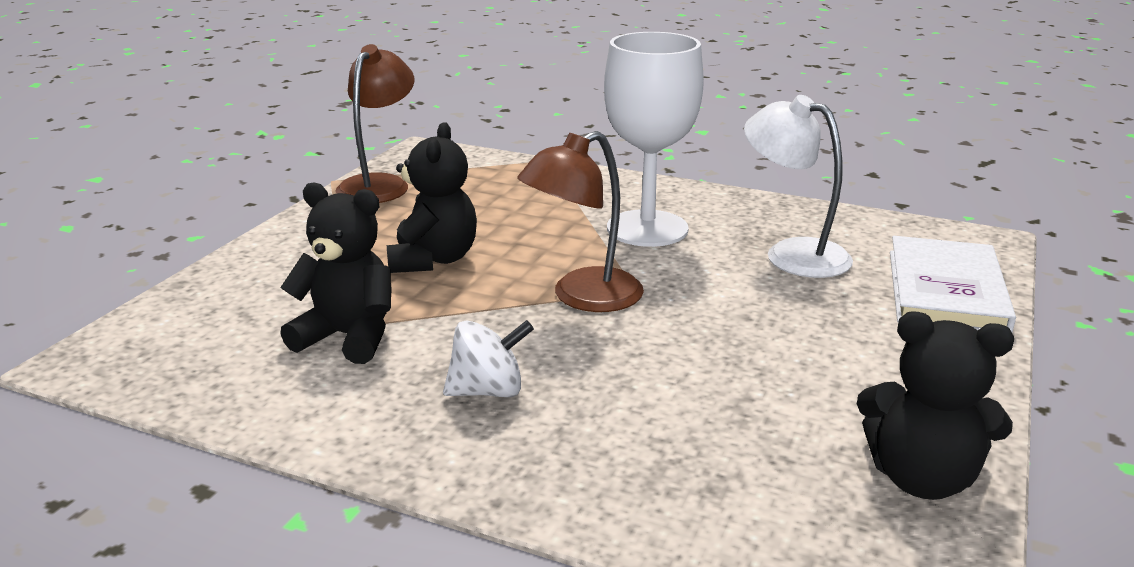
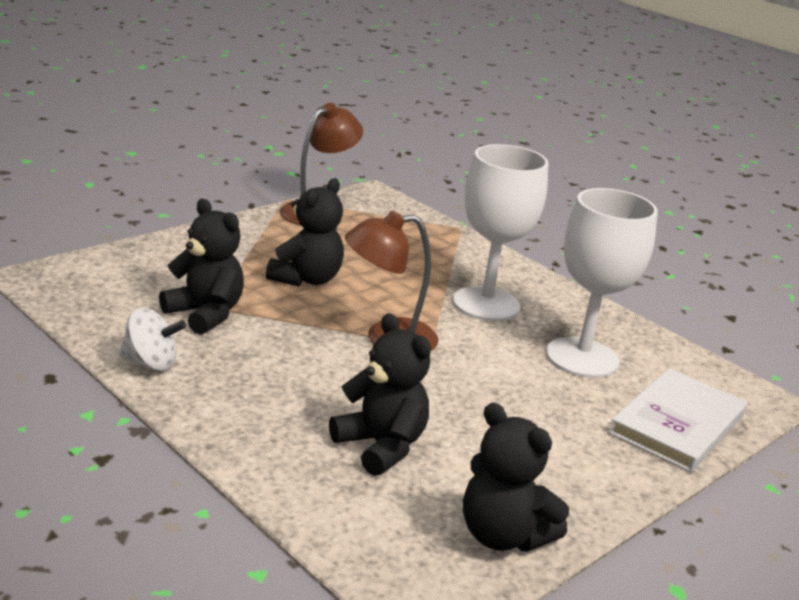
camera: 20 degrees right, 0 degrees up
(488, 391) = (264, 378): white spinning top -> white spinning top (151, 363)
(695, 424) = (381, 446): none -> black teddy bear
(792, 253) = (582, 358): white lamp -> white goblet

